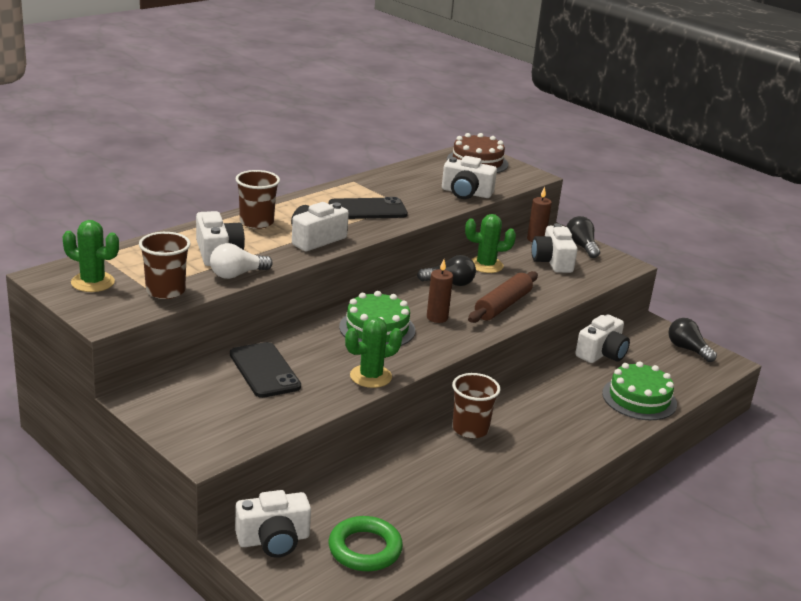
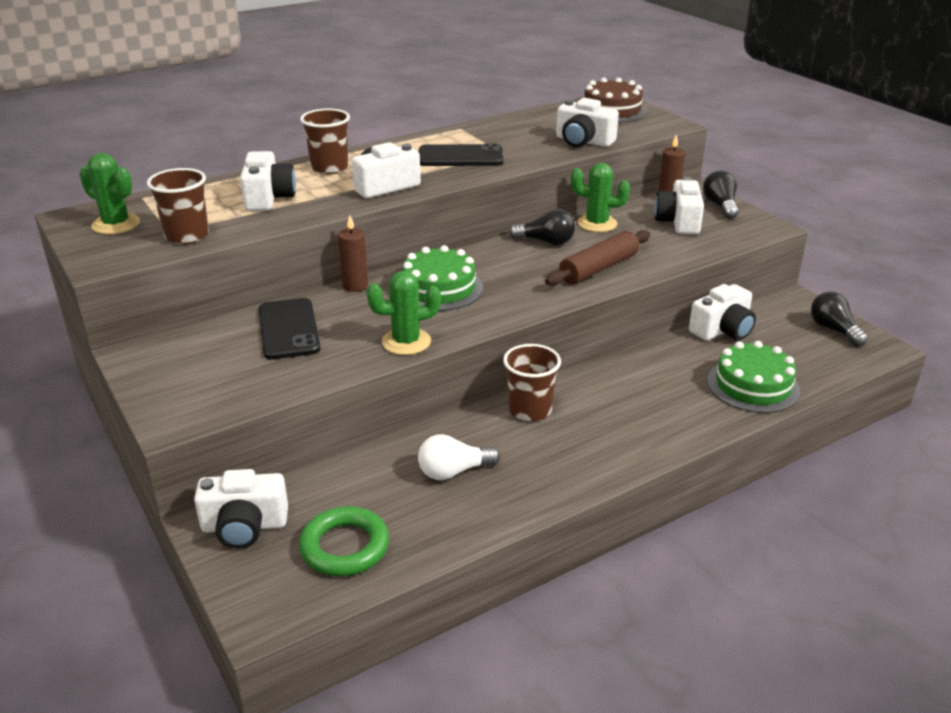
camera: 15 degrees right, 5 degrees up
(237, 274) = (275, 221): white light bulb -> white light bulb (453, 471)
(437, 317) = (514, 279): brown candle -> brown candle (355, 286)

